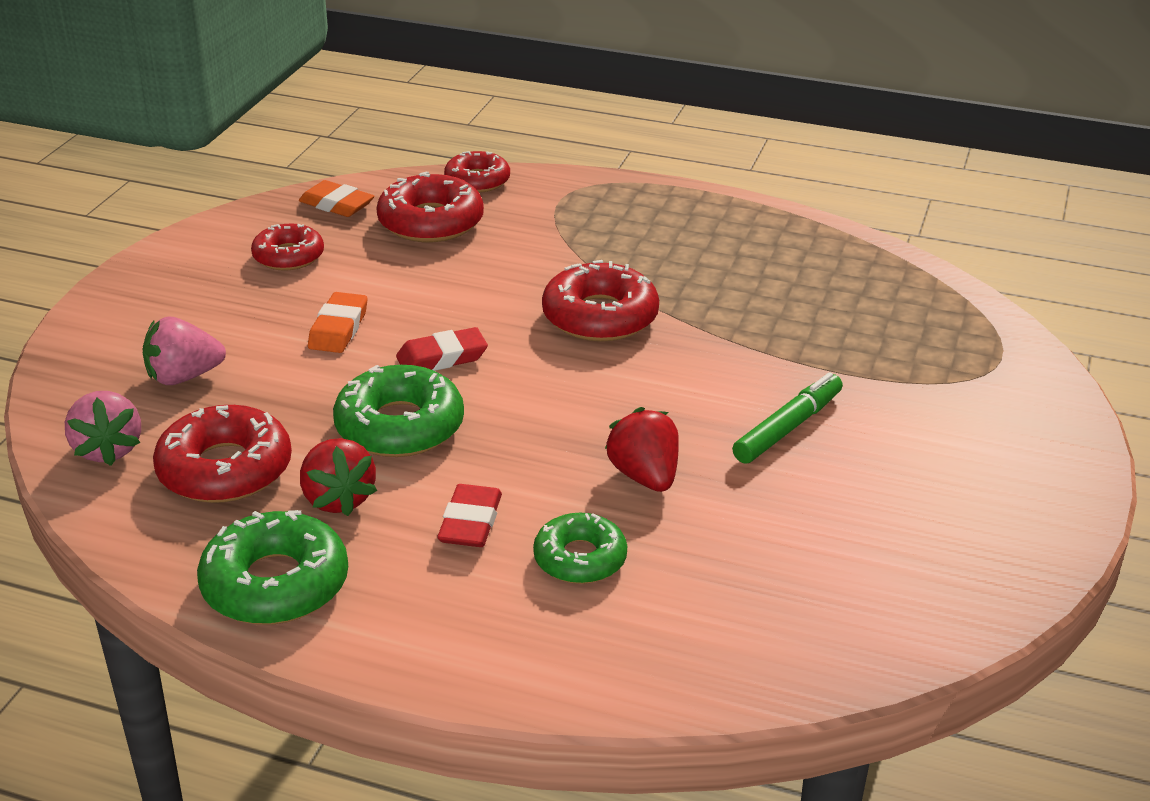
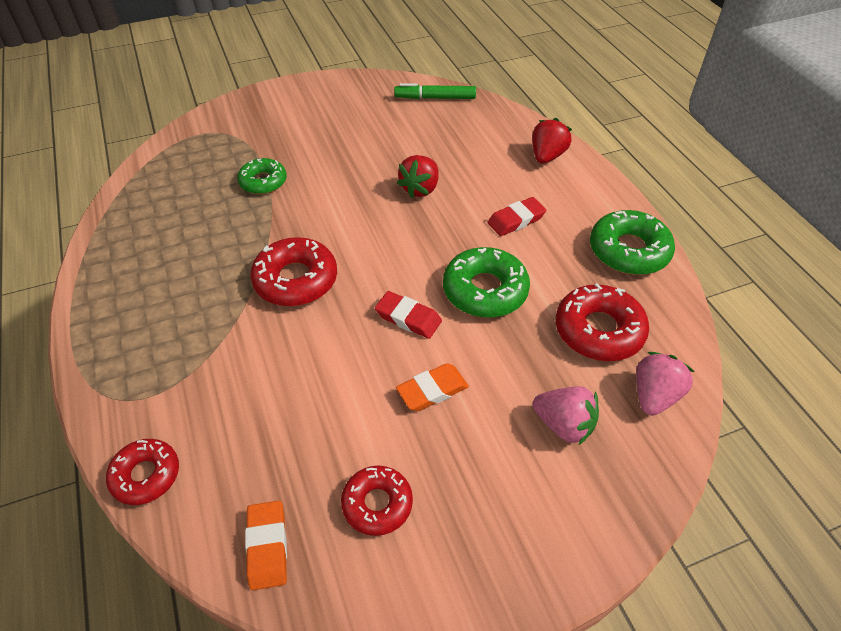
camera: 130 degrees left, 15 degrees up
(338, 499) = (560, 272): red strawberry -> red strawberry (547, 156)
(431, 222) = (245, 452): red donut -> none
(580, 559) = (494, 178): green donut -> green donut (263, 182)
(788, 428) = (333, 167): green marker -> green marker (435, 98)

